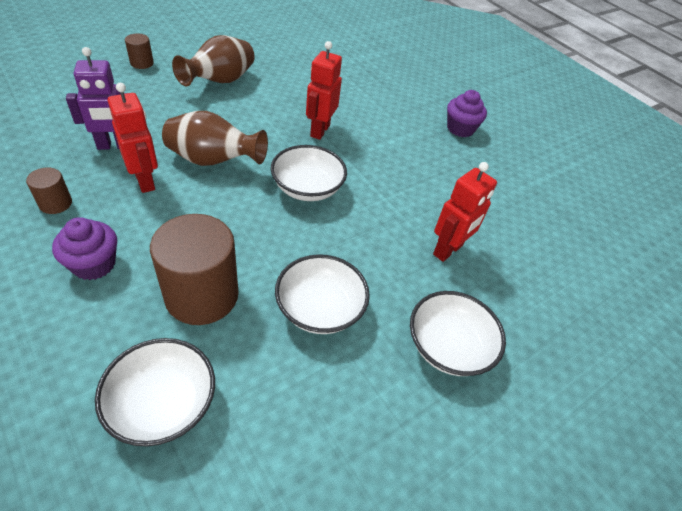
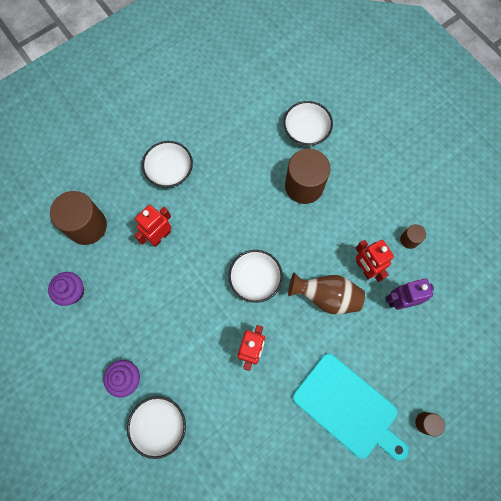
camera: 175 degrees left, 25 degrees up
(94, 264) = (367, 199): purple cupcake -> purple cupcake (72, 292)
(220, 81) = (348, 407): brown vase -> turquoise cutting board
(320, 308) = (239, 185): white bowl -> white bowl (159, 425)
(562, 275) = (87, 226): none -> brown cylinder

